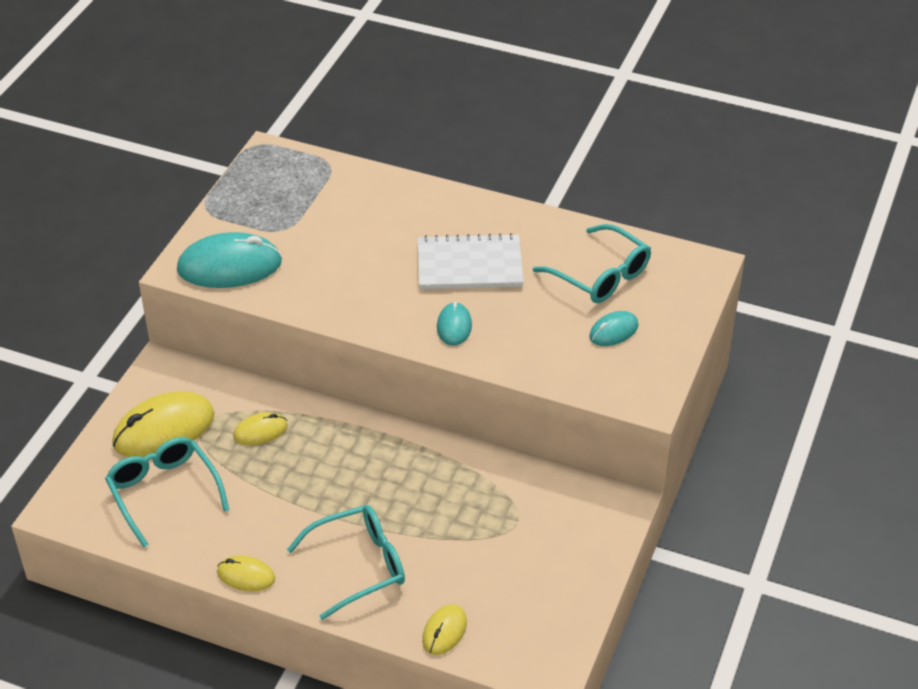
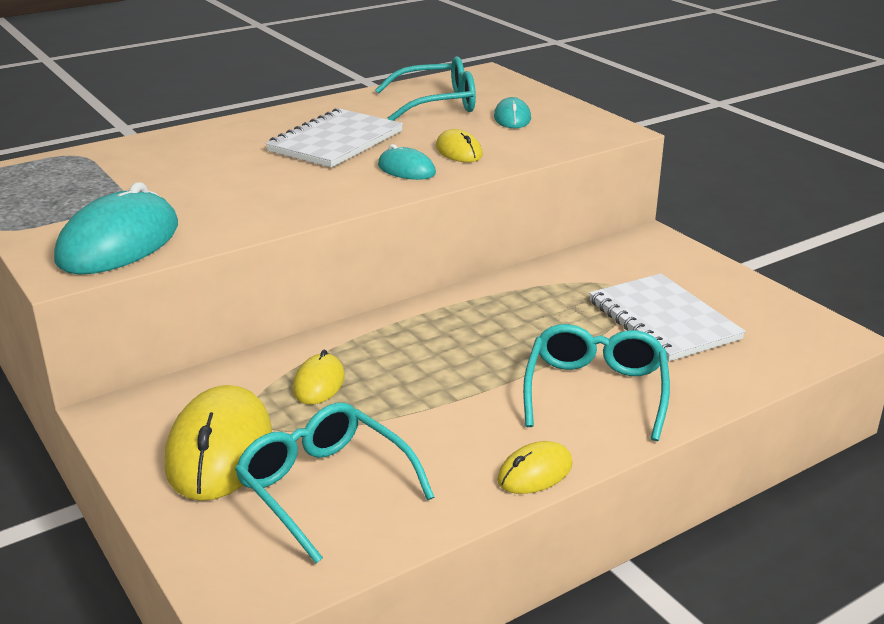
camera: 55 degrees left, 15 degrees down
(164, 492) = (324, 487): turquoise glasses -> turquoise glasses turned 45 degrees clockwise
(444, 631) = (737, 373): yellow mouse -> yellow mouse (459, 151)
(487, 563) = (663, 320): none -> white notebook

